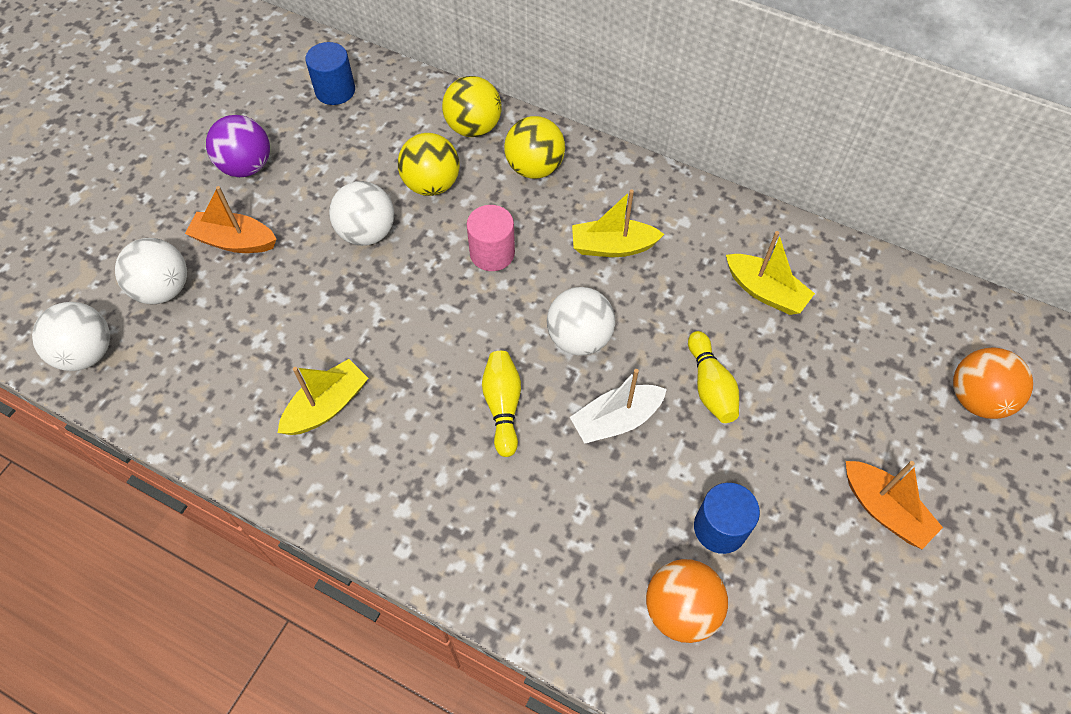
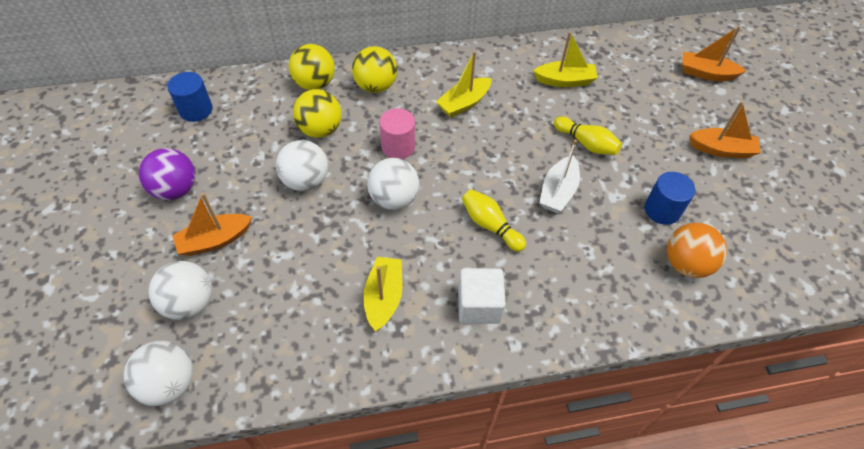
camera: 40 degrees left, 5 degrees down
(407, 482) = (479, 305): none -> white cube
(579, 338) = (495, 162): white ball -> white ball (394, 199)
(976, 398) = (706, 73): orange ball -> orange boat

